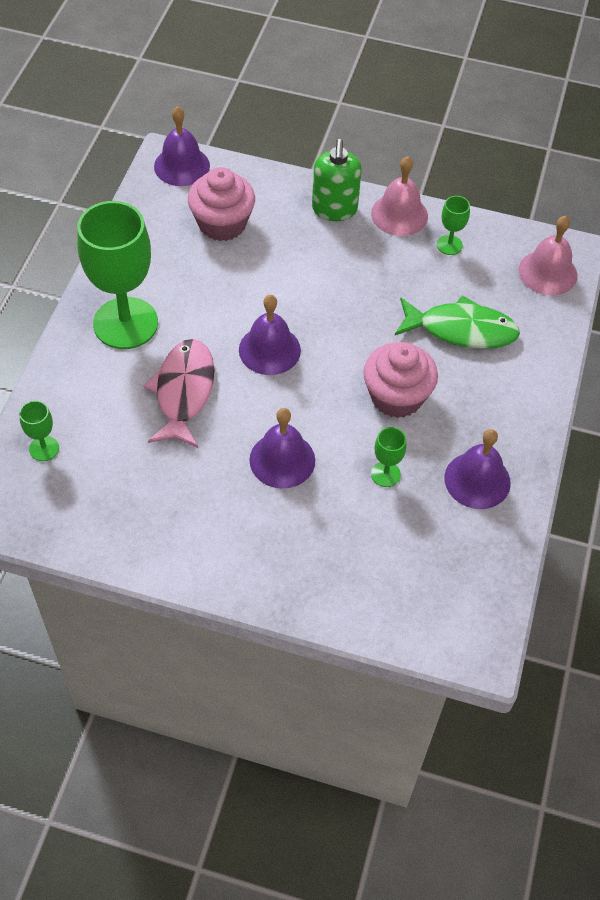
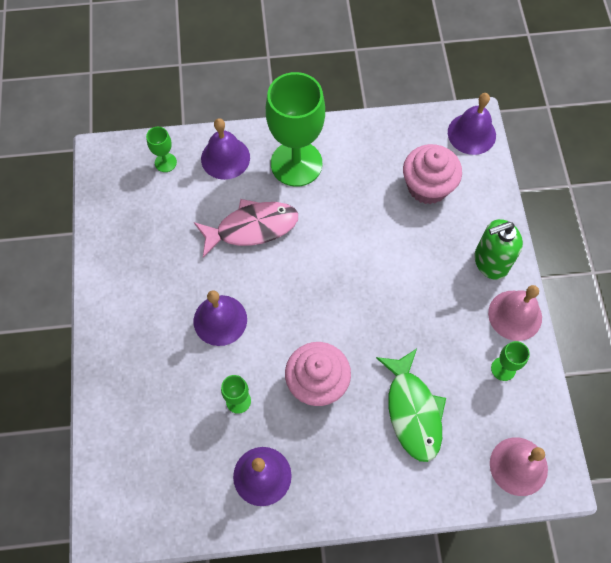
camera: 70 degrees right, 10 degrees up
(269, 350) = (319, 270): purple bell -> purple bell (225, 158)

